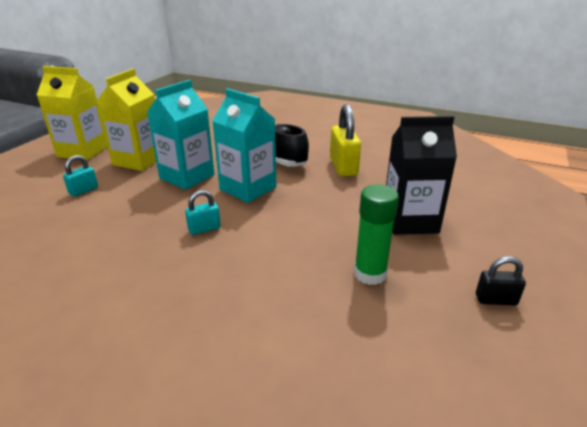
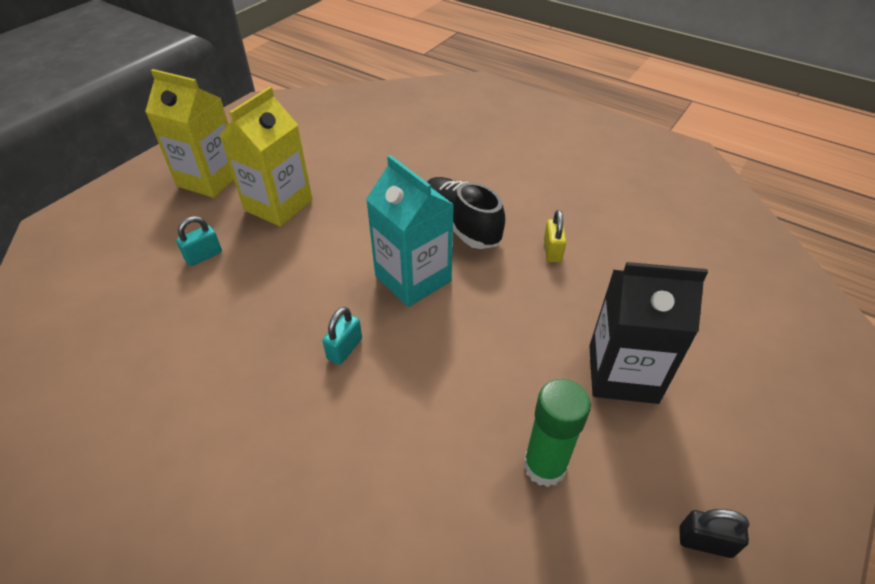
camera: 10 degrees right, 15 degrees up
(187, 177) = (336, 245): turquoise carton -> none
(204, 229) = (345, 349): turquoise padlock -> turquoise padlock turned 45 degrees counterclockwise
(343, 167) = (552, 251): yellow padlock -> yellow padlock, size x0.55

